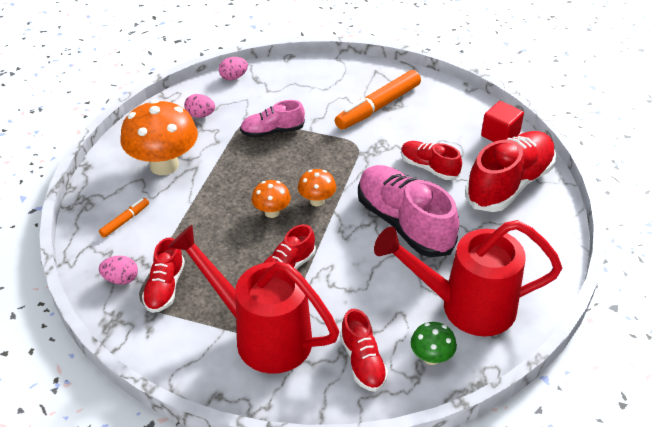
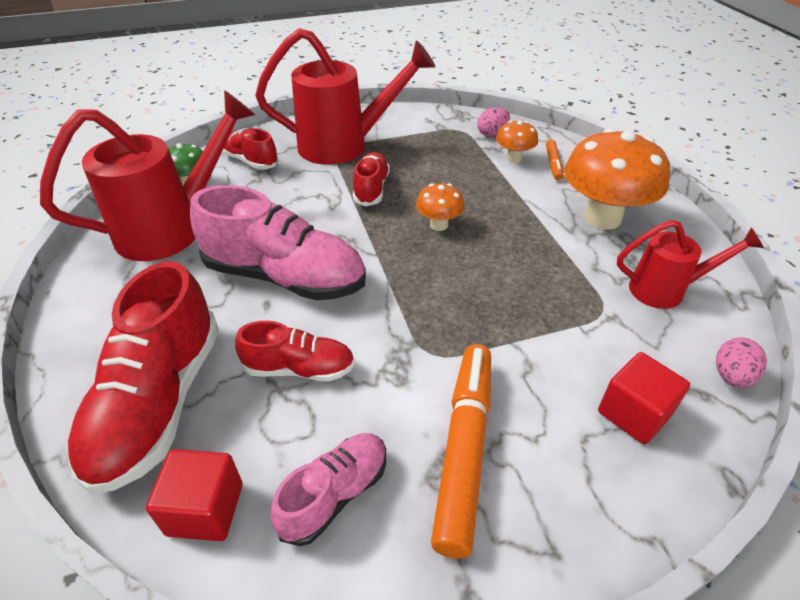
camera: 145 degrees right, 0 degrees up
(165, 287) = (453, 142): red shoe -> none
(200, 115) = (666, 290): pink egg -> red watering can
(272, 131) = (556, 314): pink shoe -> pink shoe (335, 494)
(294, 86) = (634, 413): none -> red cube
(317, 201) = (405, 256): orange mushroom -> orange mushroom (513, 158)

